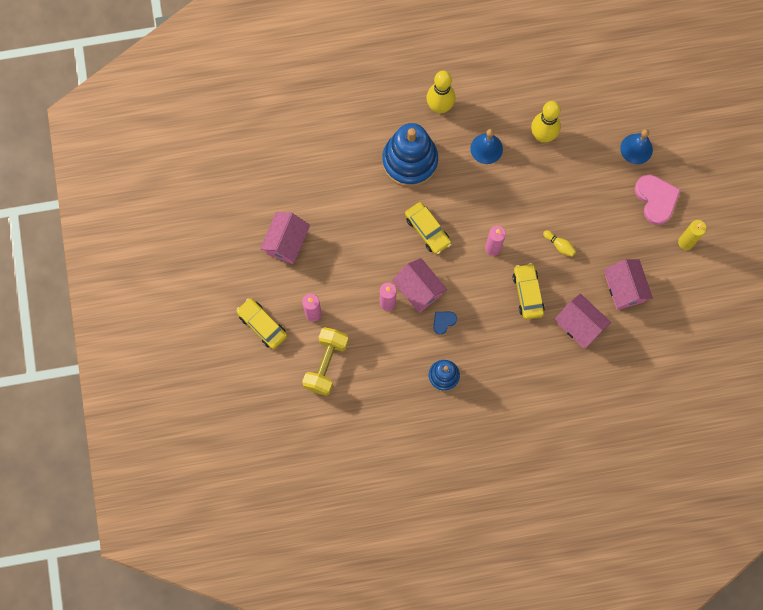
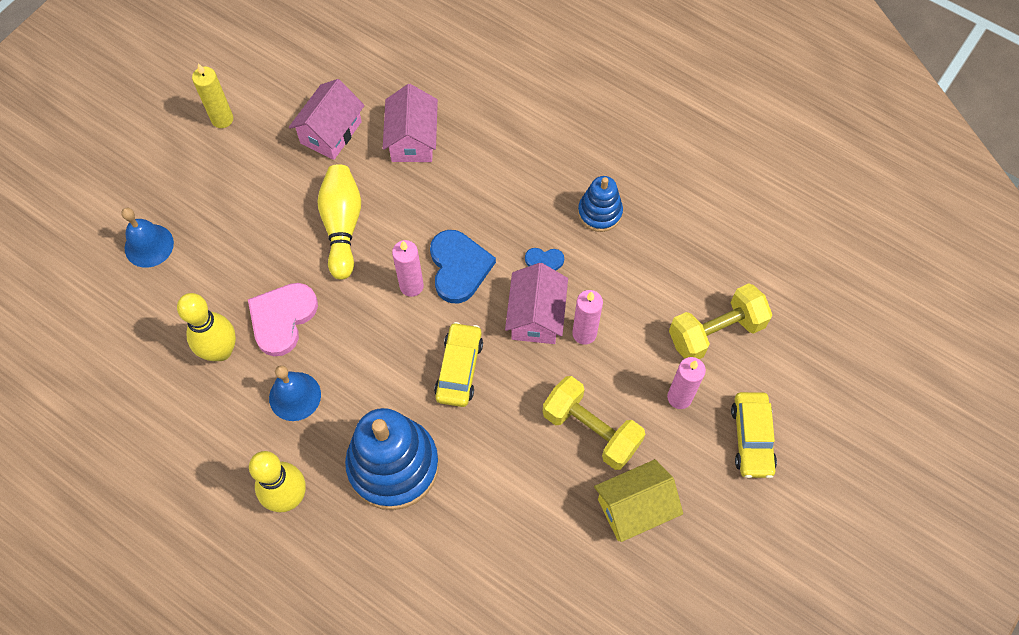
camera: 135 degrees left, 10 degrees down
(286, 242) = (634, 508): pink house -> yellow house
(339, 259) = (591, 430): none -> yellow dumbbell
(481, 279) = (459, 267): none -> blue heart
(527, 293) = (428, 211): yellow car -> none
(559, 245) = (342, 226): yellow bowling pin -> yellow bowling pin, size x2.08
(656, 199) = (196, 181): pink heart -> pink heart (282, 318)

